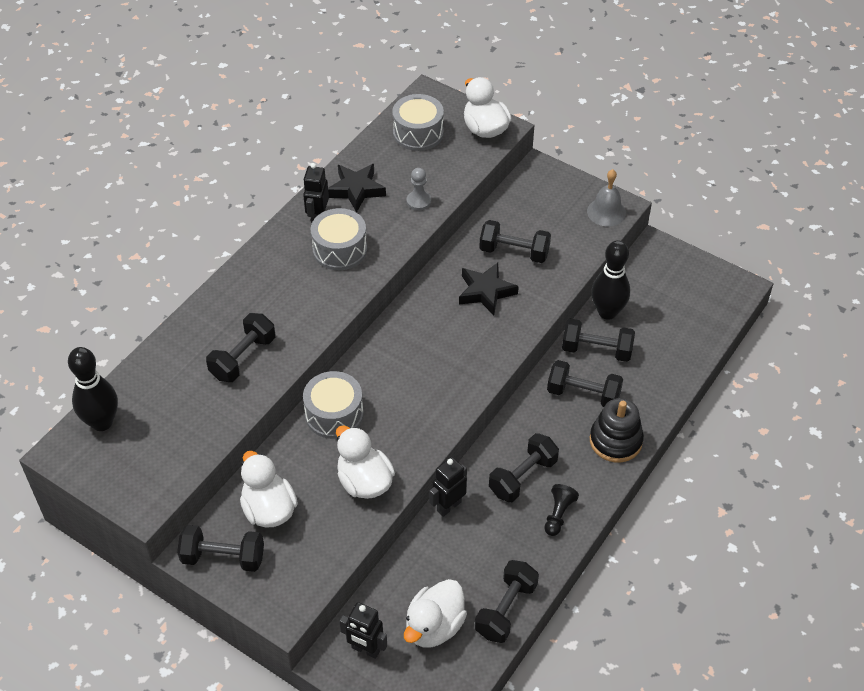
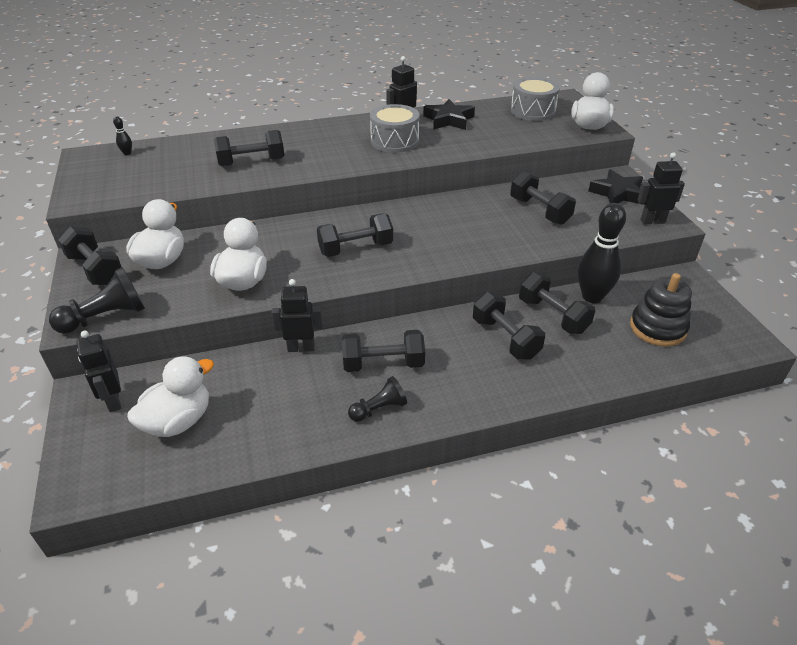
camera: 40 degrees right, 10 degrees down
(102, 422) = (127, 153): black bowling pin -> black bowling pin, size x0.40
(300, 590) = (106, 317): none -> black pawn
(334, 414) = (281, 234): grey drum -> none
(418, 201) = (486, 140): grey pawn -> none
(434, 626) = (178, 421): white duck -> white duck turned 150 degrees clockwise
(486, 292) = (487, 222): black star -> black star (618, 193)
(506, 610) = (245, 450): black dumbbell -> black dumbbell (356, 249)
(606, 212) = (652, 221): grey bell -> black robot
(615, 441) = (496, 387): black stacking toy -> black stacking toy (657, 328)

